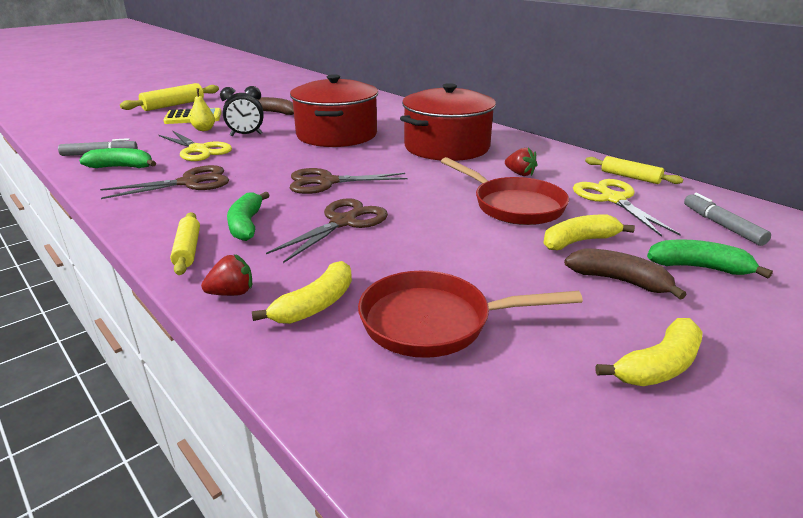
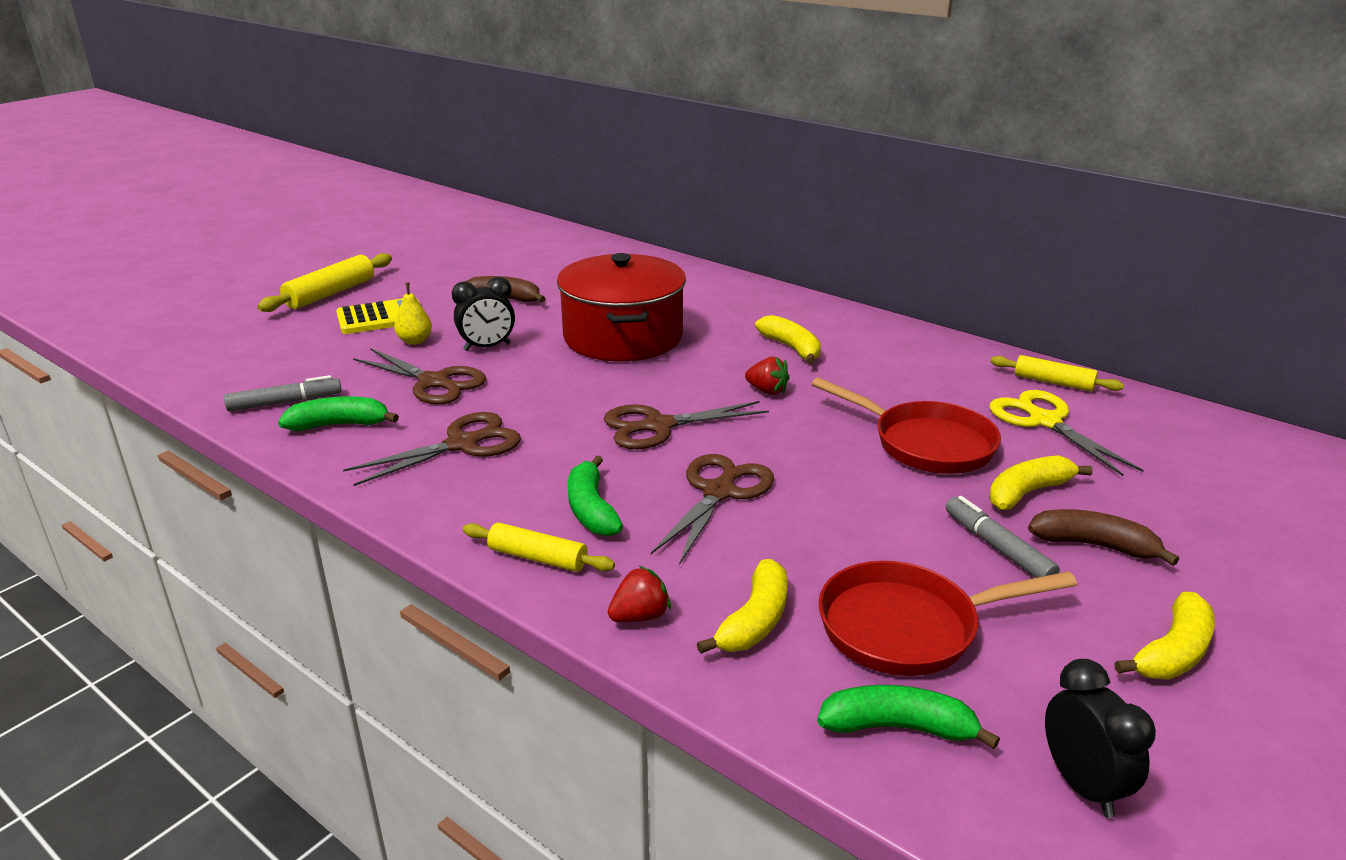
camera: 10 degrees left, 0 degrees up
(188, 250) = (538, 558): yellow rolling pin -> yellow rolling pin turned 45 degrees counterclockwise
(198, 150) = (434, 382): yellow scissors -> brown scissors
(446, 147) = (791, 348): red pot -> yellow banana
(520, 174) = (911, 388): red strawberry -> red strawberry (767, 391)
(527, 467) = (1082, 785): none -> black clock
(699, 267) = (1177, 516): green banana -> green banana (898, 727)
(722, 225) = (1185, 451): grey marker -> grey marker (997, 547)

